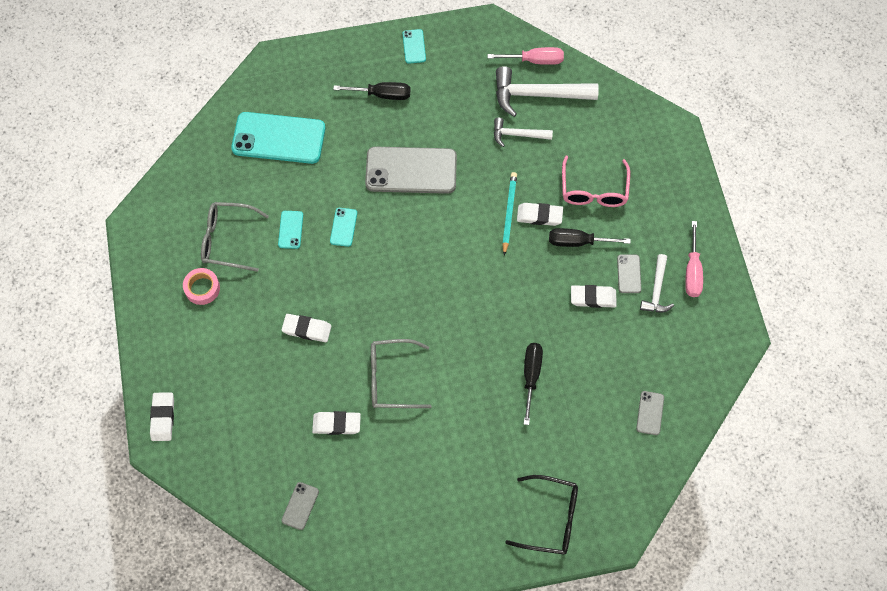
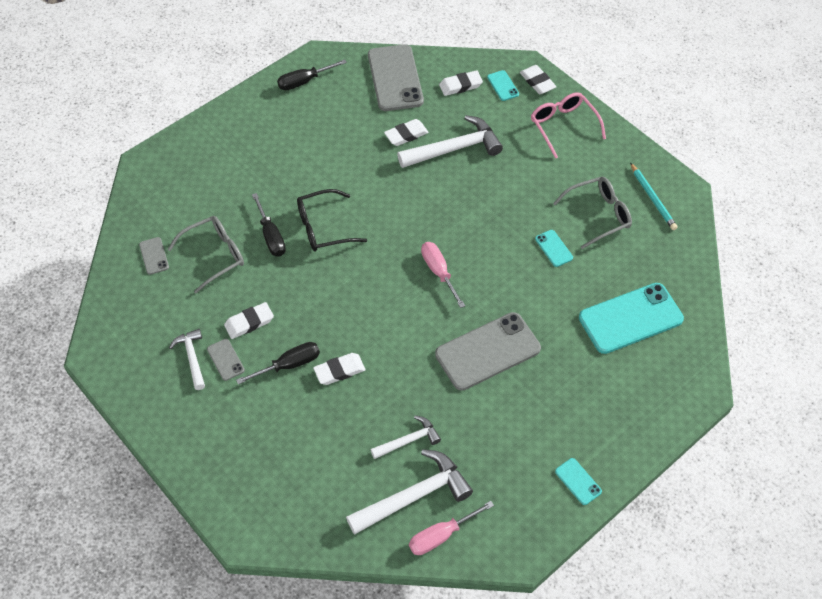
camera: 150 degrees right, 10 degrees down
(202, 288) = (586, 172): pink tape -> none
(300, 506) = (395, 78): grey phone -> grey phone, size x2.25
(301, 381) = (454, 148): none -> white hammer
(307, 329) = (479, 183): white eraser -> white eraser (460, 85)
(343, 227) = (510, 272): turquoise phone -> turquoise phone (503, 86)
(382, 94) = (570, 411): black screwdriver -> black screwdriver (304, 81)
(391, 378) = (385, 182): grey glasses -> grey glasses (215, 255)
(509, 213) = (370, 359): turquoise pencil -> turquoise pencil (652, 198)
(551, 518) = (201, 151): black glasses -> black glasses (323, 228)
(594, 190) = (299, 422): pink glasses -> pink glasses (563, 126)
(692, 271) = (164, 392): pink screwdriver -> pink screwdriver (439, 272)

